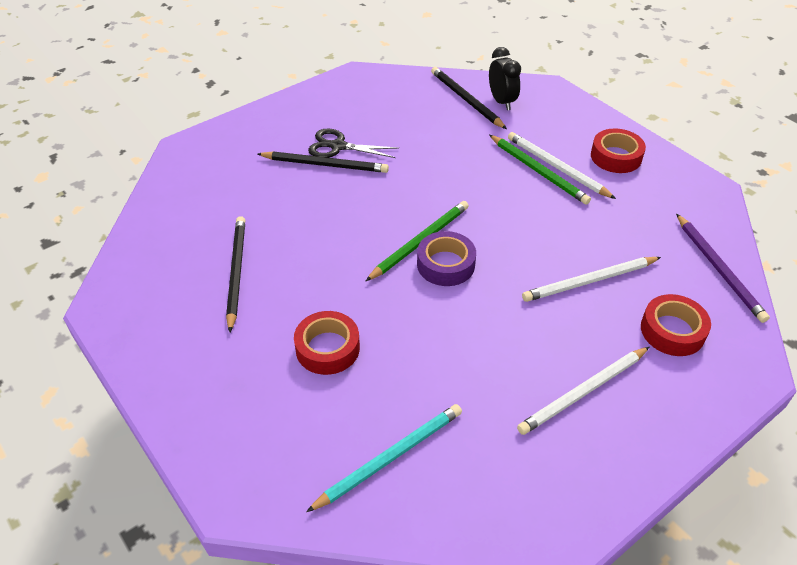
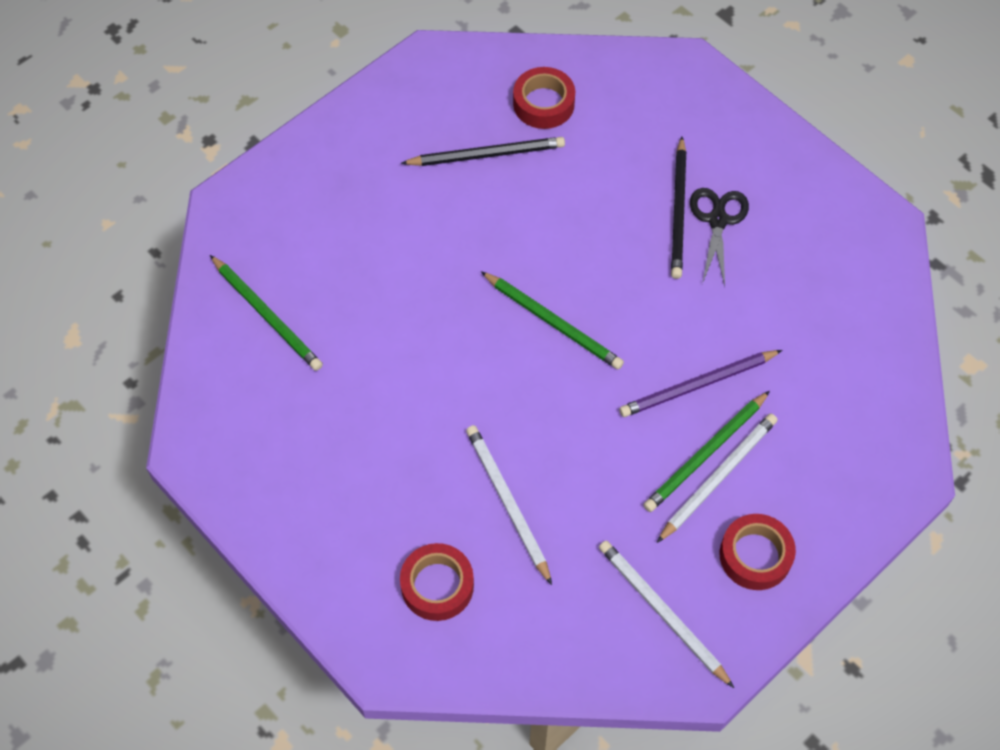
camera: 85 degrees right, 15 degrees up
(327, 348) = (390, 250): red tape -> red tape (543, 103)
(390, 457) = (267, 315): turquoise pencil -> green pencil
(445, 264) = (519, 350): purple tape -> none
(466, 100) = (854, 363): black pencil -> none
(501, 101) = (860, 410): black clock -> none
(583, 392) = (347, 485): white pencil -> white pencil (662, 612)
(719, 269) = (543, 657): purple pencil -> purple pencil (697, 385)

